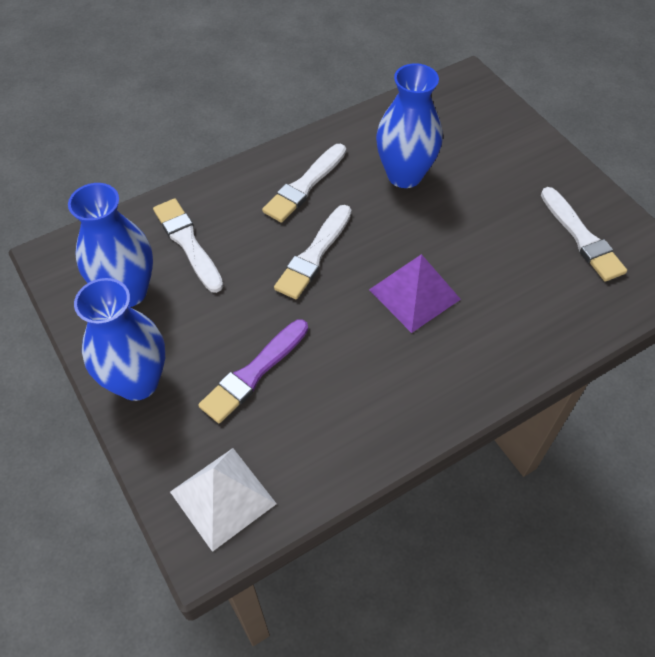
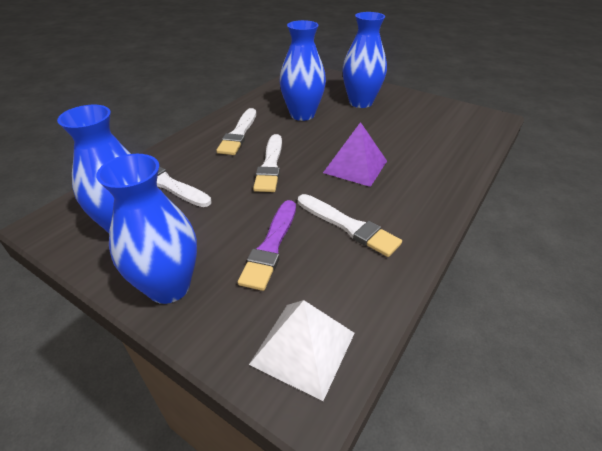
camera: 25 degrees left, 15 degrees down
(501, 176) = (360, 102): none -> blue vase
(581, 237) = (430, 116): white brush -> white brush (348, 226)

